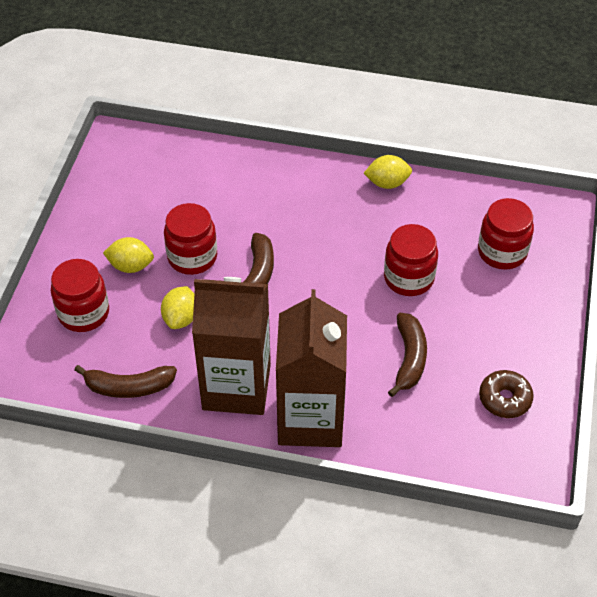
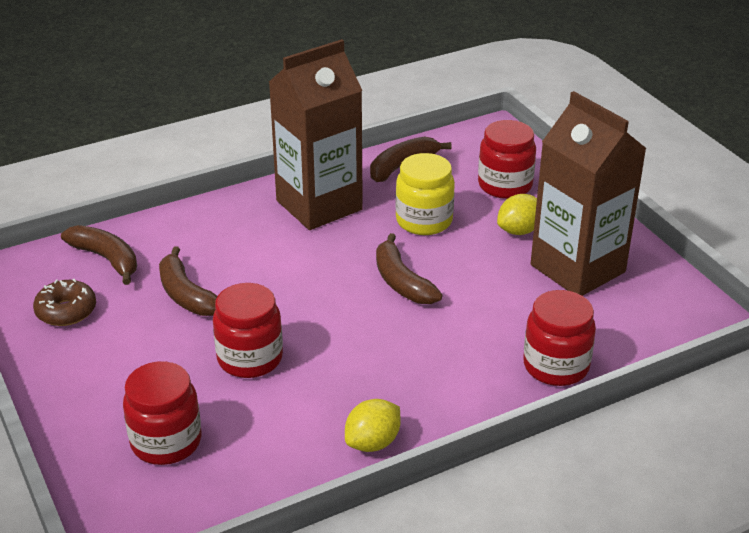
camera: 140 degrees right, 15 degrees down
(181, 318) = (424, 221): yellow lemon -> yellow jar
(192, 257) = (478, 264): red jar -> red jar (556, 366)
(310, 419) = (234, 216): brown carton -> brown carton (577, 268)
(443, 436) = (107, 259): none -> brown banana

